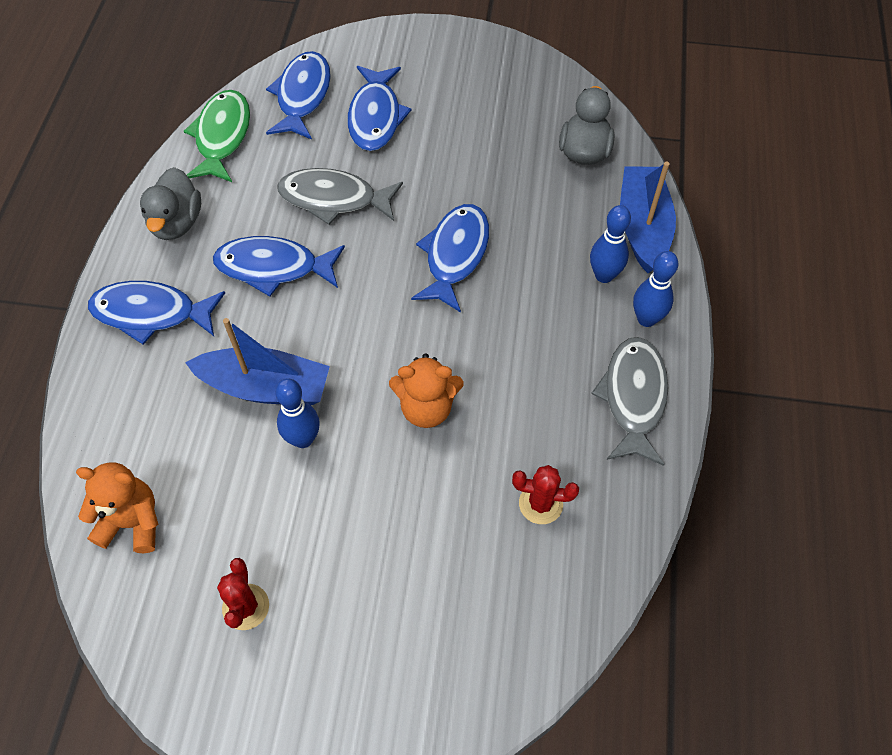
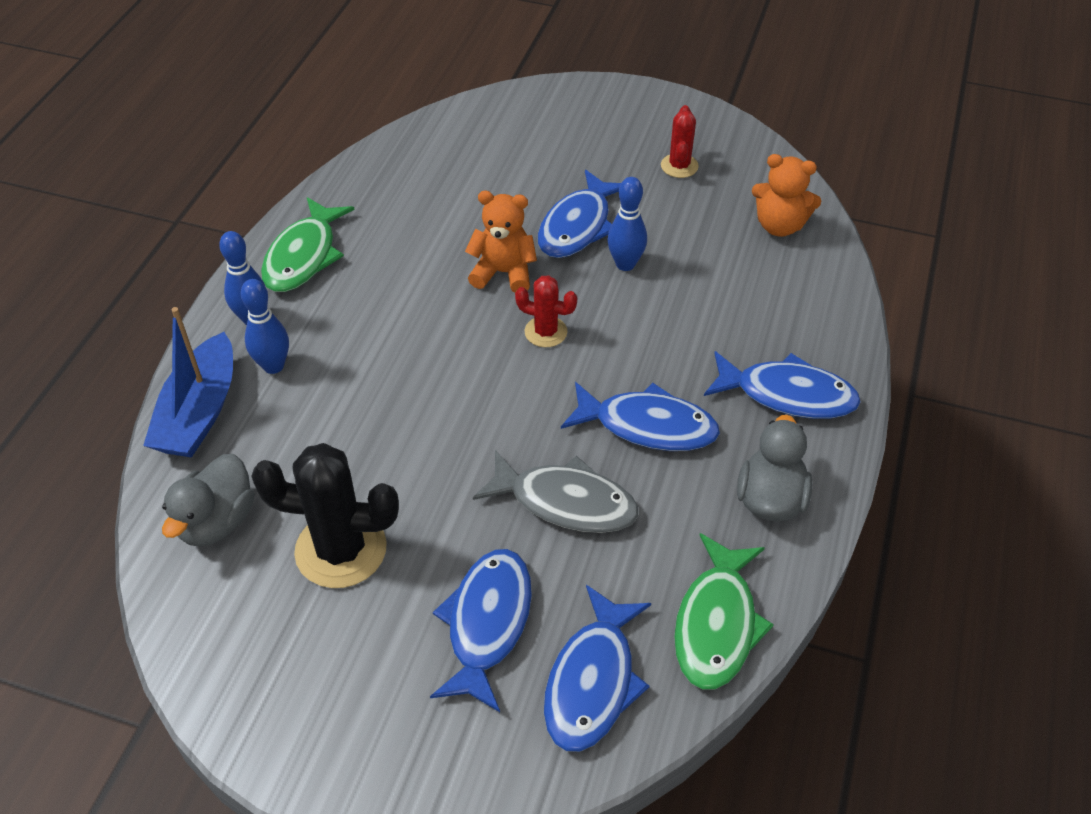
camera: 170 degrees left, 10 degrees down
(265, 387) = (660, 309): blue boat -> none
(455, 255) = (432, 410): blue fish -> blue fish (578, 226)
(488, 146) = (341, 550): none -> black cactus
(540, 504) = (423, 196): red cactus -> red cactus (546, 332)
(633, 397) = (304, 256): grey fish -> green fish

